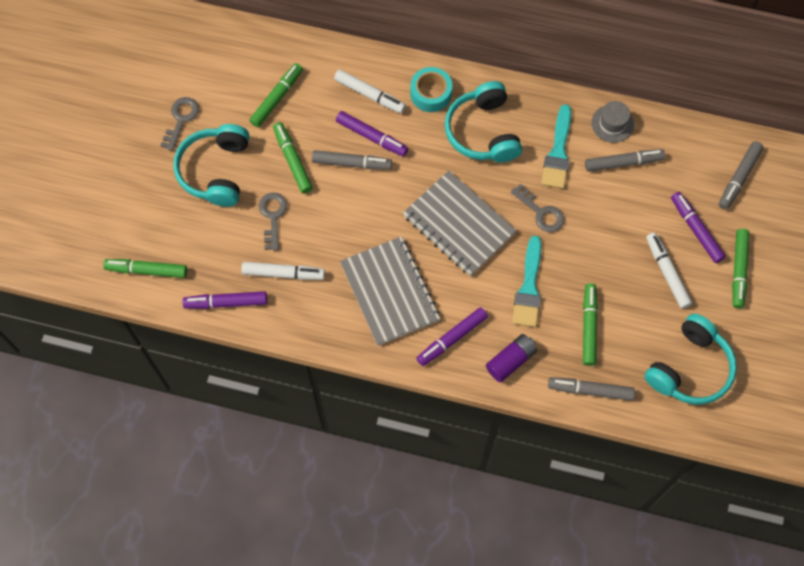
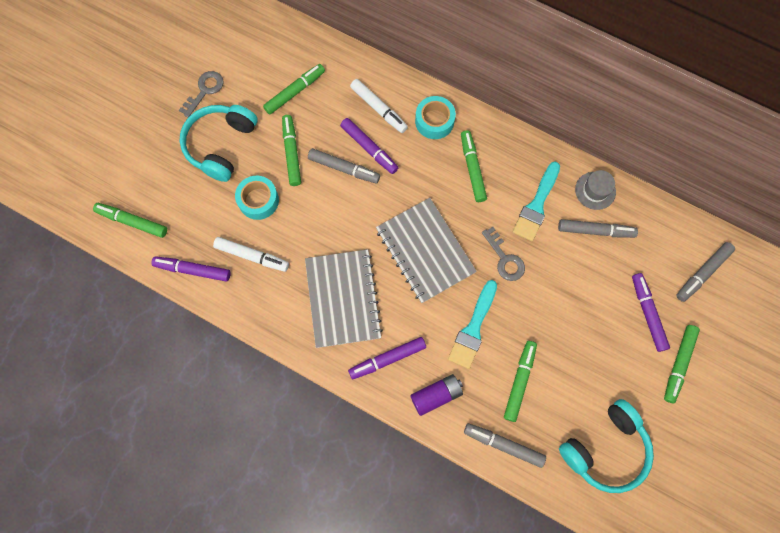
camera: 15 degrees right, 5 degrees up
(272, 216) = (258, 200): grey key -> turquoise tape
(483, 131) = (472, 168): turquoise headphones -> green marker
(667, 272) = (608, 348): white marker -> none

